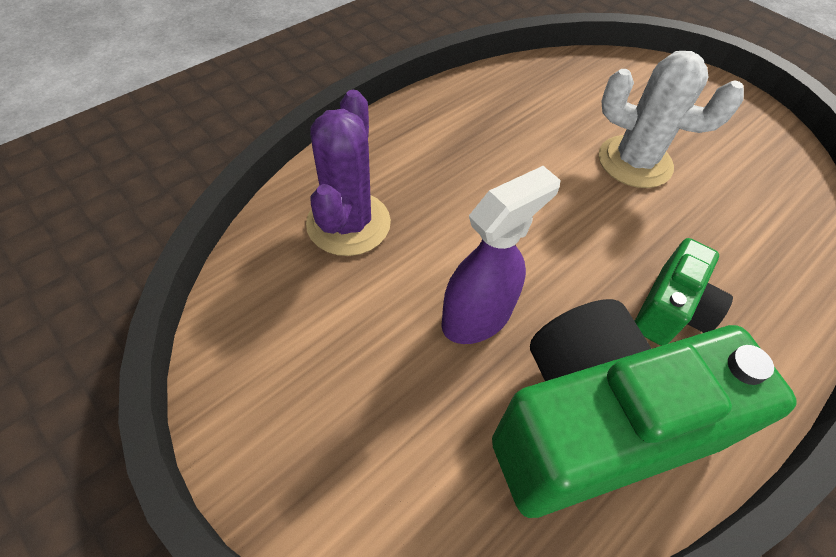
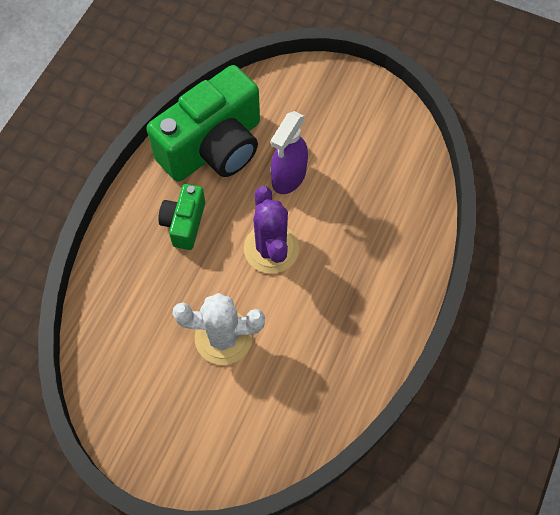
camera: 160 degrees right, 10 degrees up
(348, 223) = (388, 204): purple cactus -> purple cactus (271, 248)

